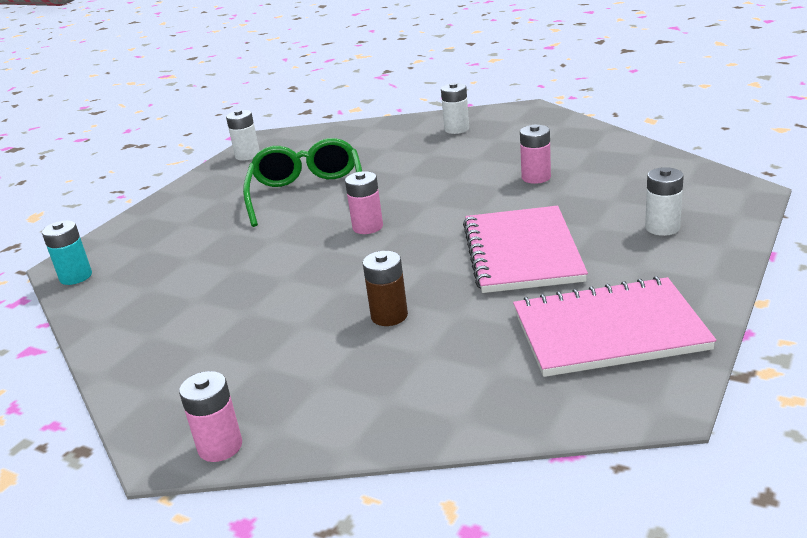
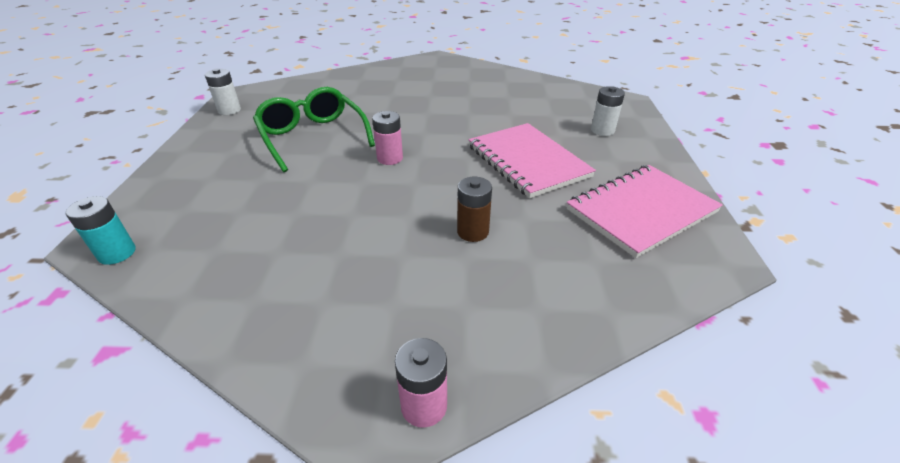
camera: 30 degrees left, 10 degrees up
(456, 129) = (397, 75): white battery -> none
(536, 177) = (487, 105): pink battery -> none

